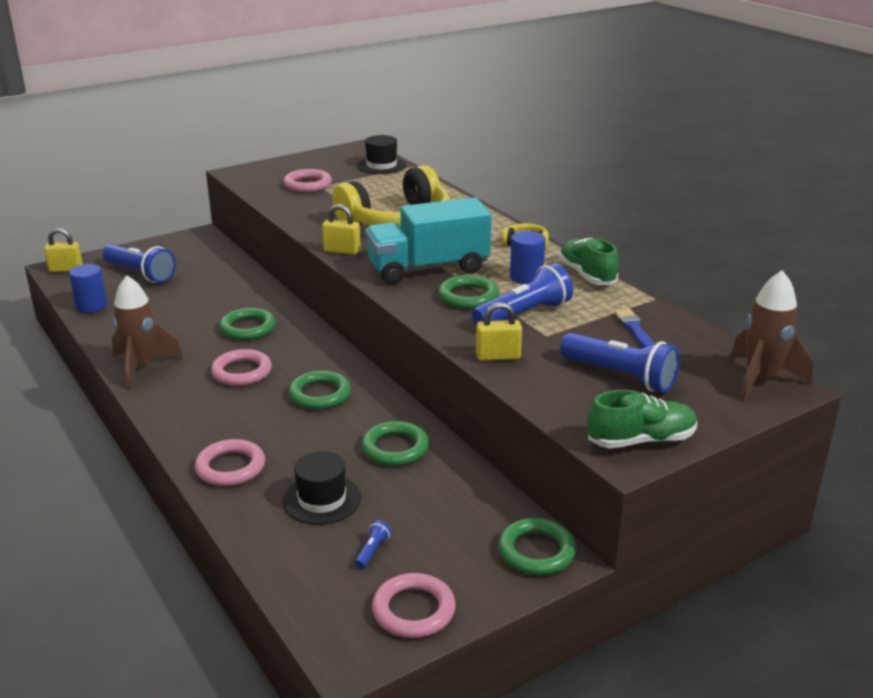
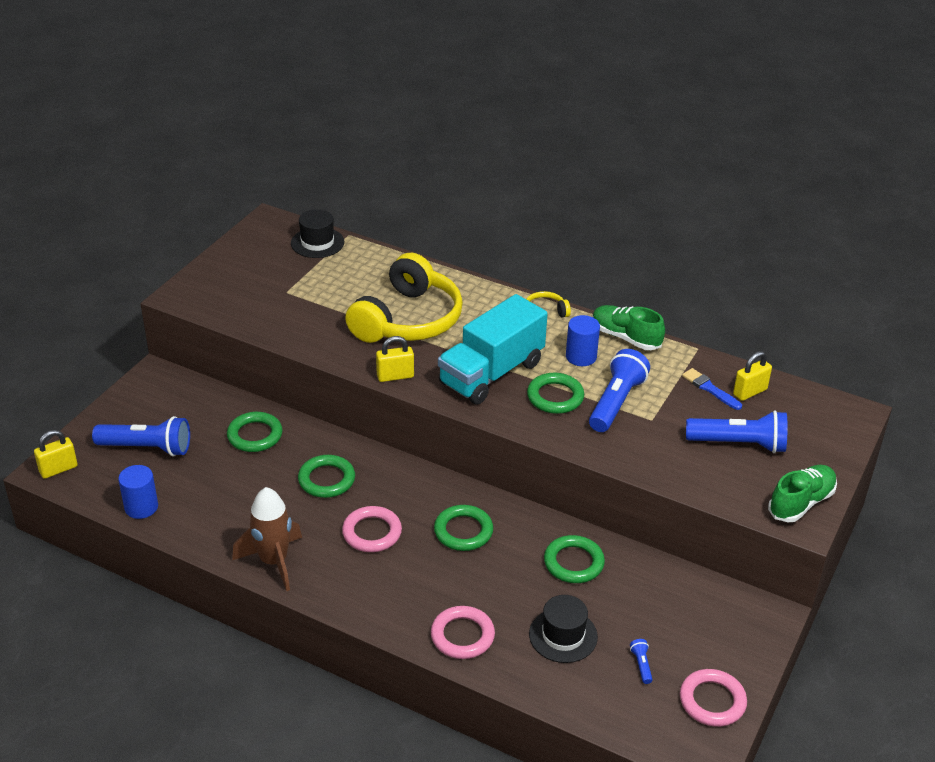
camera: 30 degrees left, 10 degrees up
(308, 185) = (271, 293): pink ring -> none
(498, 356) = (636, 457): yellow padlock -> yellow padlock (750, 392)
(536, 551) = (751, 615): green ring -> green ring (255, 435)
(761, 379) = (833, 410): brown rocket -> none

